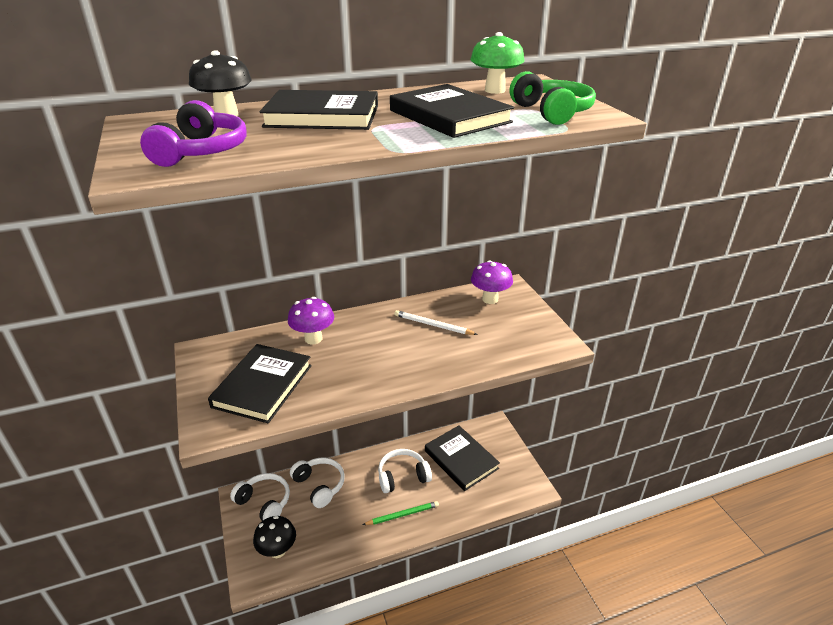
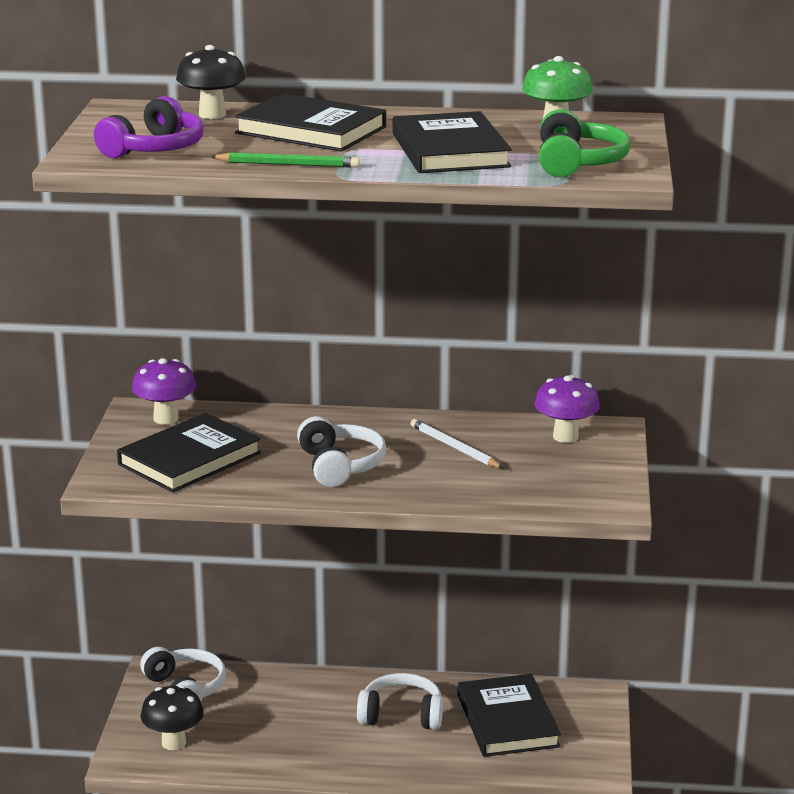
camera: 25 degrees right, 10 degrees down
(313, 338) = (284, 428): purple mushroom -> purple mushroom (166, 418)
(319, 485) = (272, 692): white headphones -> white headphones (340, 466)
(402, 514) = (370, 756): green pencil -> green pencil (288, 164)

